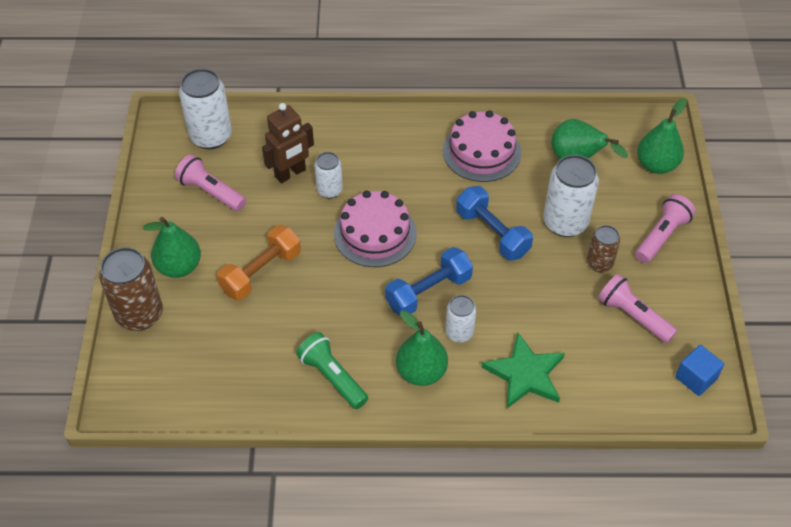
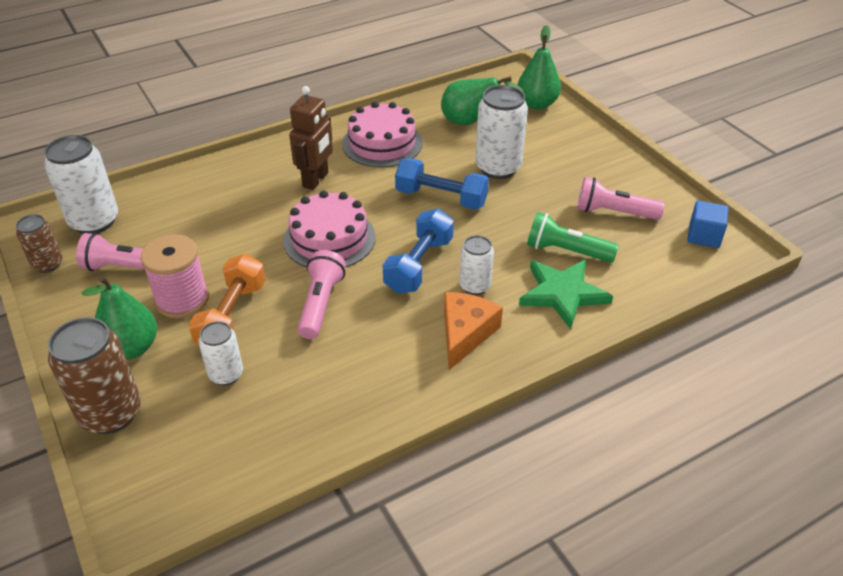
camera: 30 degrees left, 10 degrees down
(234, 241) = (182, 300): none -> pink spool
(290, 173) = (205, 222): brown robot -> brown robot (316, 180)
(329, 190) = (257, 221): white can -> white can (226, 374)
(332, 377) = (378, 378): green flashlight -> green flashlight (566, 251)
(421, 372) = (465, 334): green pear -> orange cheese
(599, 263) = (552, 186): brown can -> brown can (48, 264)
(661, 236) = (584, 149): pink flashlight -> pink flashlight (320, 303)

